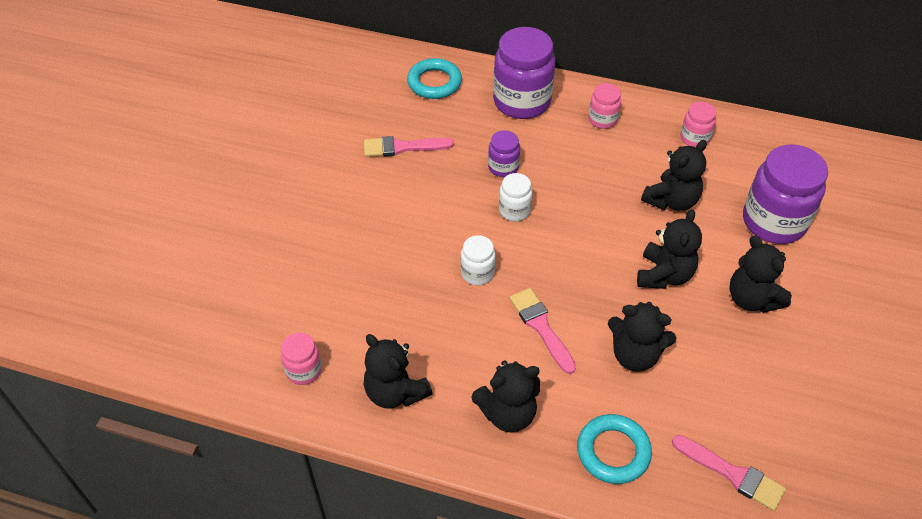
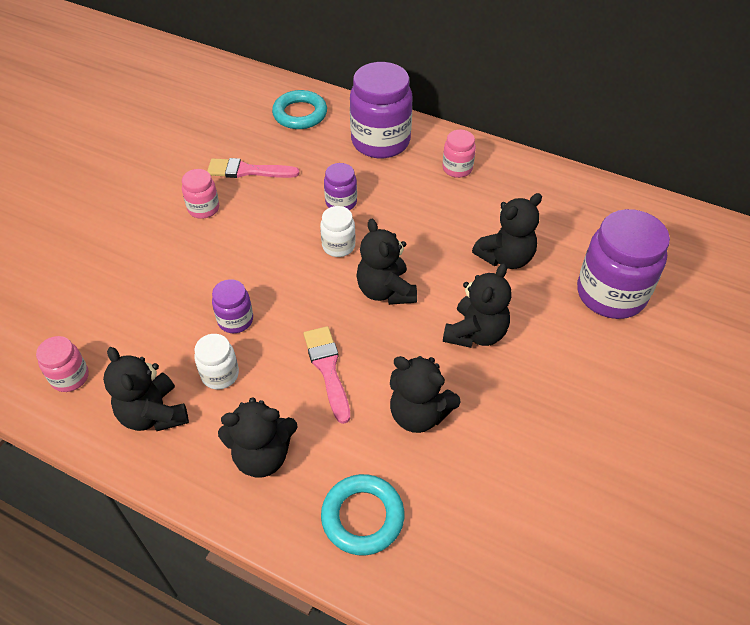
camera: 10 degrees right, 0 degrees up
(441, 294) = (235, 320): none -> purple jar
(477, 273) = (280, 304): white jar -> white jar (220, 375)
(694, 138) = (548, 198): pink jar -> pink jar (203, 208)
(732, 474) = (489, 566): pink brush -> none
(752, 299) = (565, 372): black teddy bear -> black teddy bear (385, 291)

